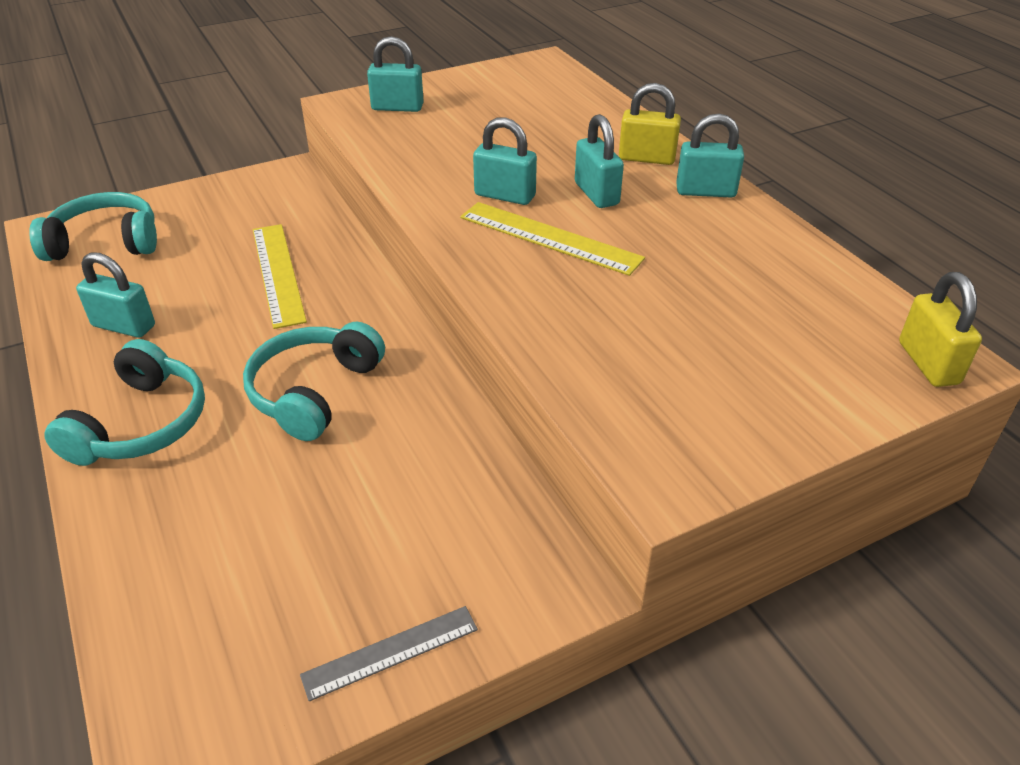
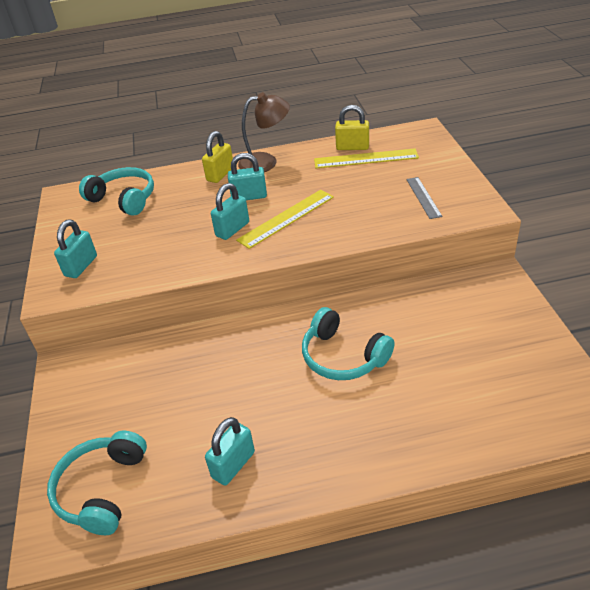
camera: 70 degrees left, 0 degrees up
(141, 424) = (350, 445): turquoise headphones -> turquoise headphones (124, 199)
(277, 273) = (206, 373): yellow ruler -> yellow ruler (365, 159)
(390, 652) = (536, 334): grey ruler -> grey ruler (423, 197)
(705, 191) = (266, 162): turquoise padlock -> brown lamp
(928, 363) = (423, 135): yellow padlock -> yellow padlock (352, 147)

